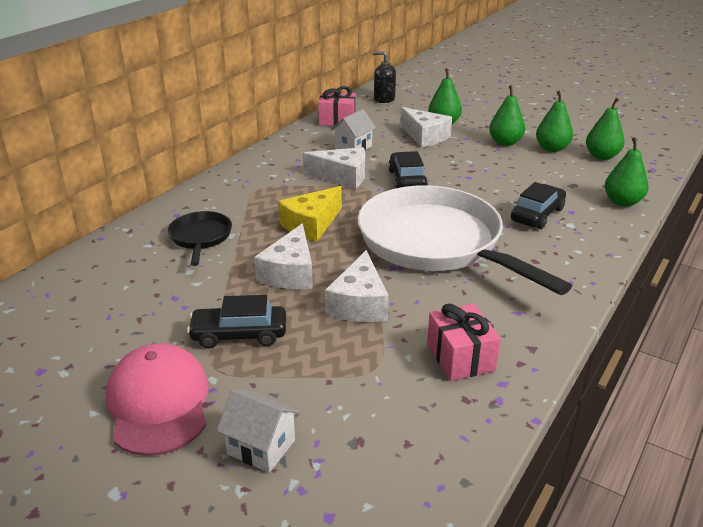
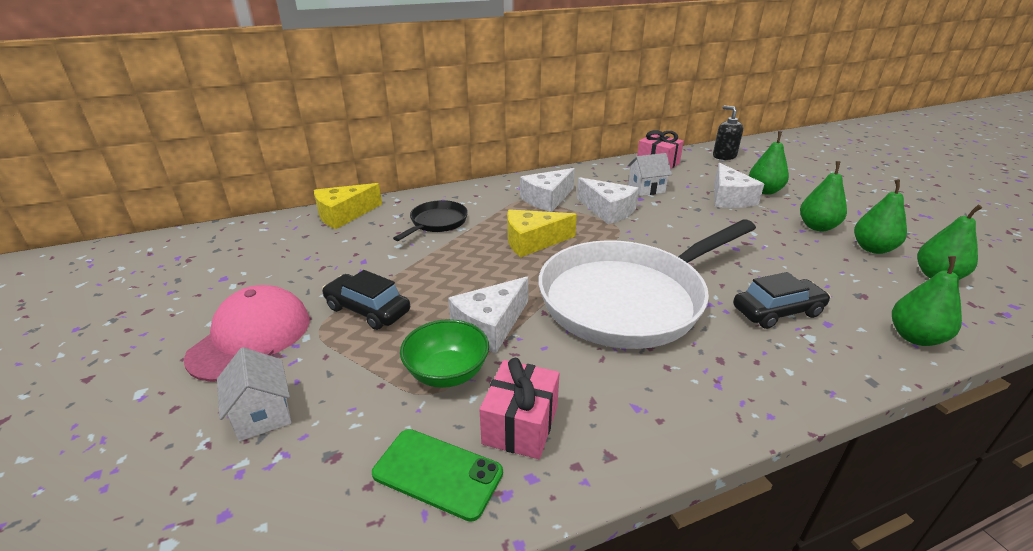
camera: 35 degrees right, 0 degrees up
(88, 263) = (344, 215): none -> yellow cheese
(290, 272) = (467, 275): white cheese -> white cheese (547, 199)
(369, 350) = (447, 373): none -> green bowl
(407, 180) = (666, 231): black car -> none
(436, 243) = (628, 299): white pan -> white pan turned 120 degrees counterclockwise
(443, 412) = (437, 473): none -> green phone

